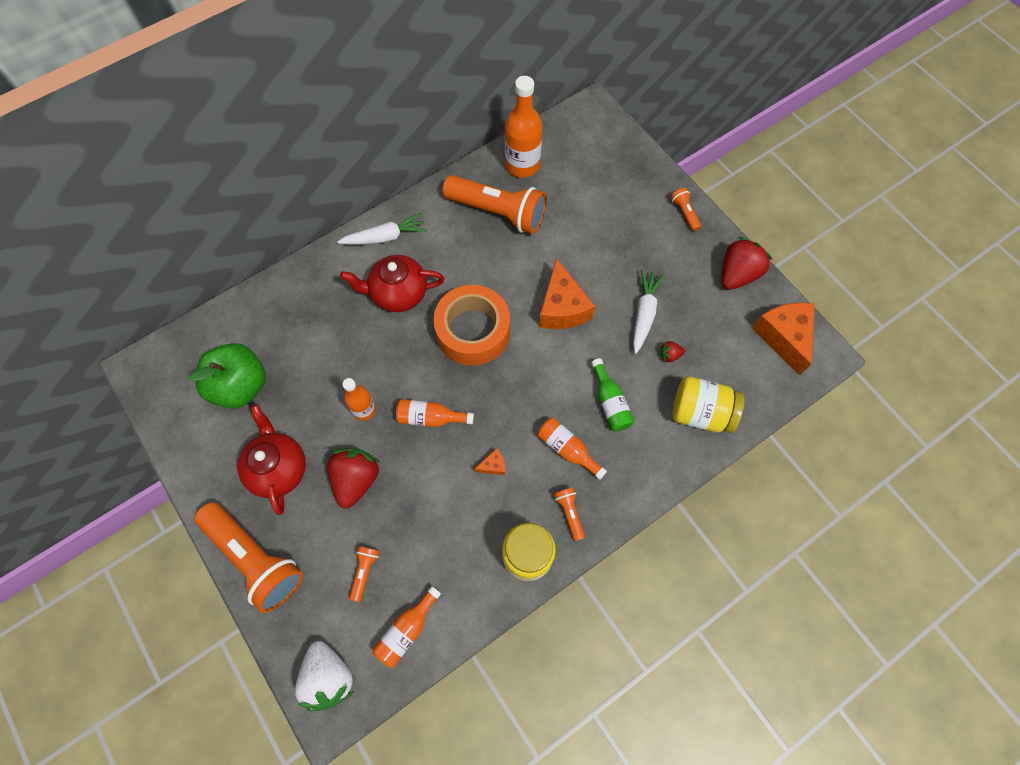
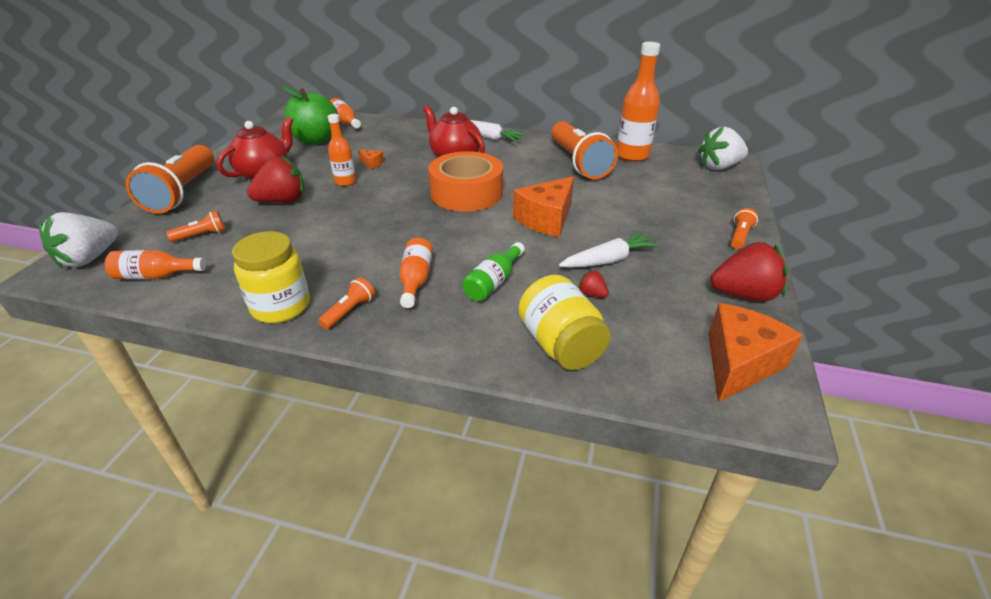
camera: 50 degrees right, 30 degrees down
(430, 418) = (369, 207): orange bottle -> orange bottle (345, 122)
(493, 465) = (356, 250): orange cheese -> orange cheese (372, 163)
(594, 128) = (719, 167): none -> white strawberry

